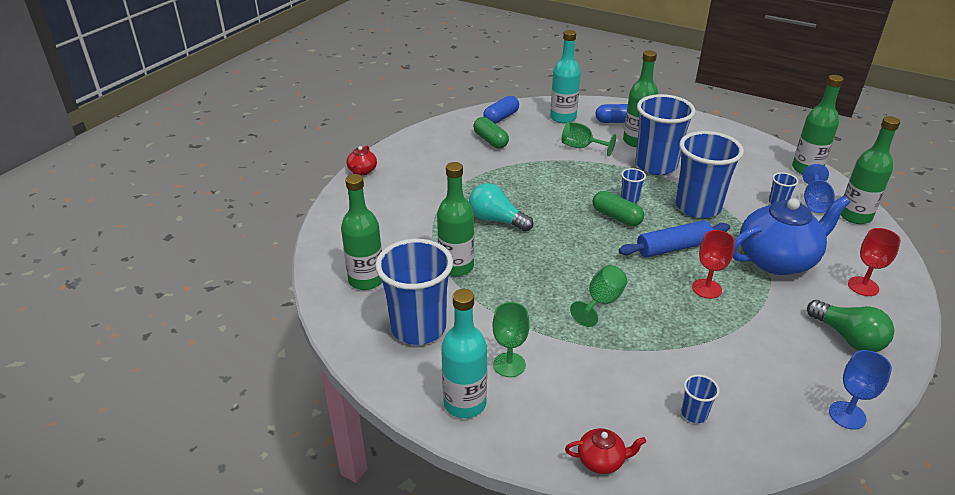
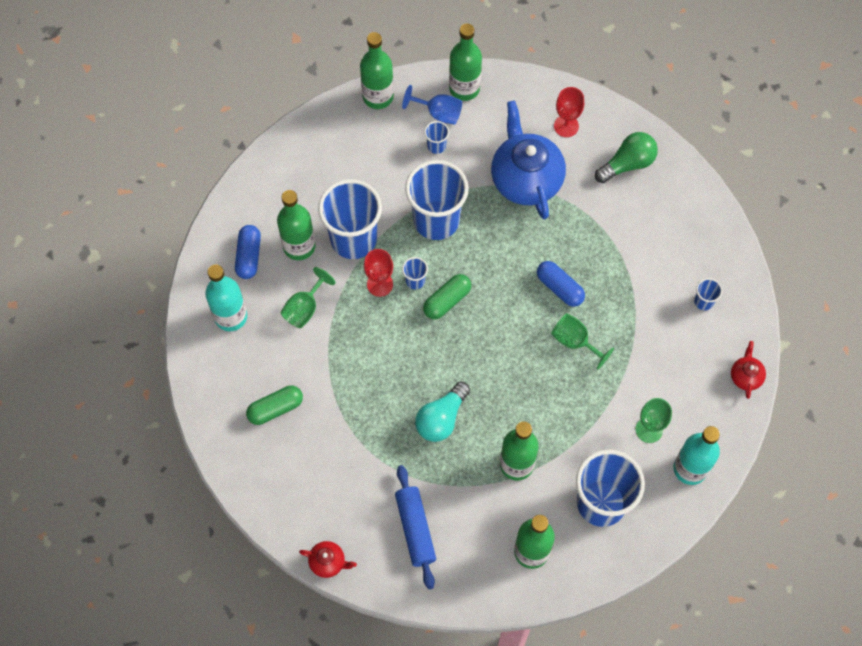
camera: 85 degrees left, 30 degrees up
(501, 118) = (219, 390): blue capsule -> blue capsule (559, 288)
(673, 248) = (501, 261): blue rolling pin -> blue rolling pin (415, 529)
(706, 289) = (562, 250): red goblet -> red goblet (380, 284)
(847, 415) = (706, 198): blue goblet -> none

